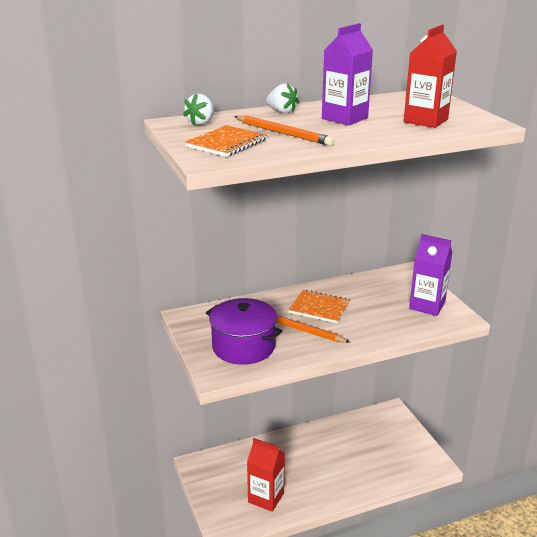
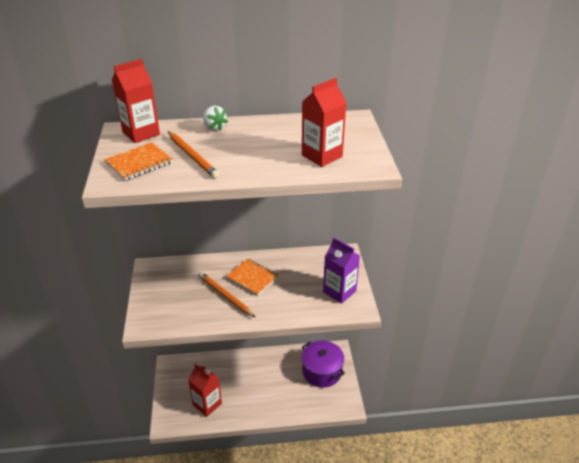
camera: 15 degrees right, 10 degrees up
(201, 123) = (141, 133): white strawberry -> red carton
(243, 346) = (175, 304): purple pot -> purple pot (322, 371)
(344, 118) = (257, 143): purple carton -> none

